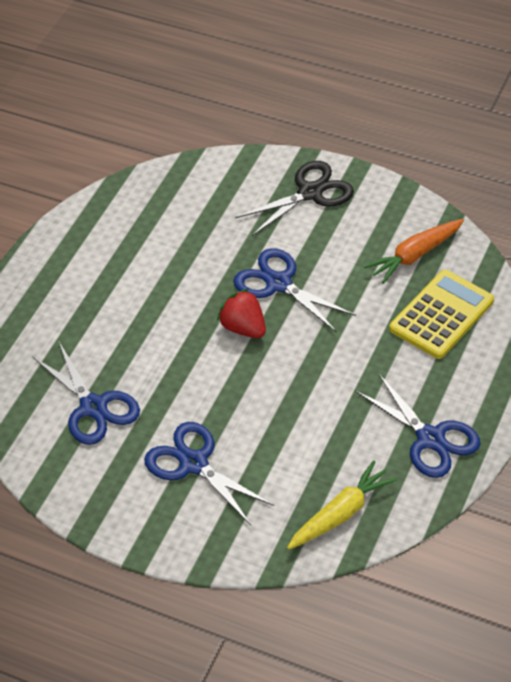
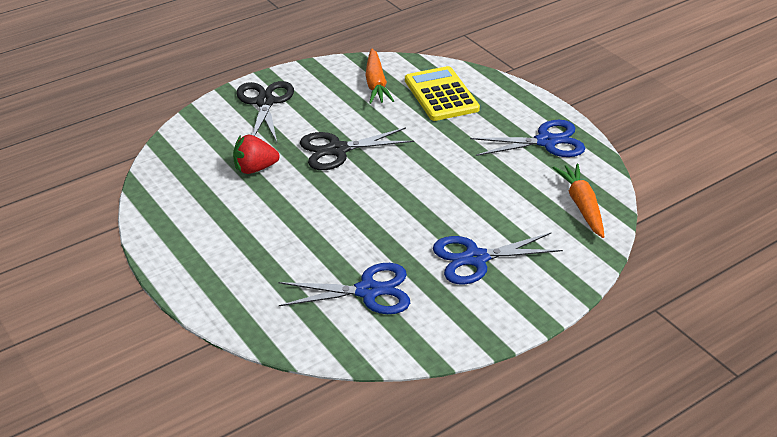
camera: 60 degrees left, 10 degrees down
(243, 328) = (363, 183): red strawberry -> red strawberry (255, 168)
(278, 283) = (337, 150): blue scissors -> black scissors
(340, 514) = (582, 206): yellow carrot -> orange carrot

